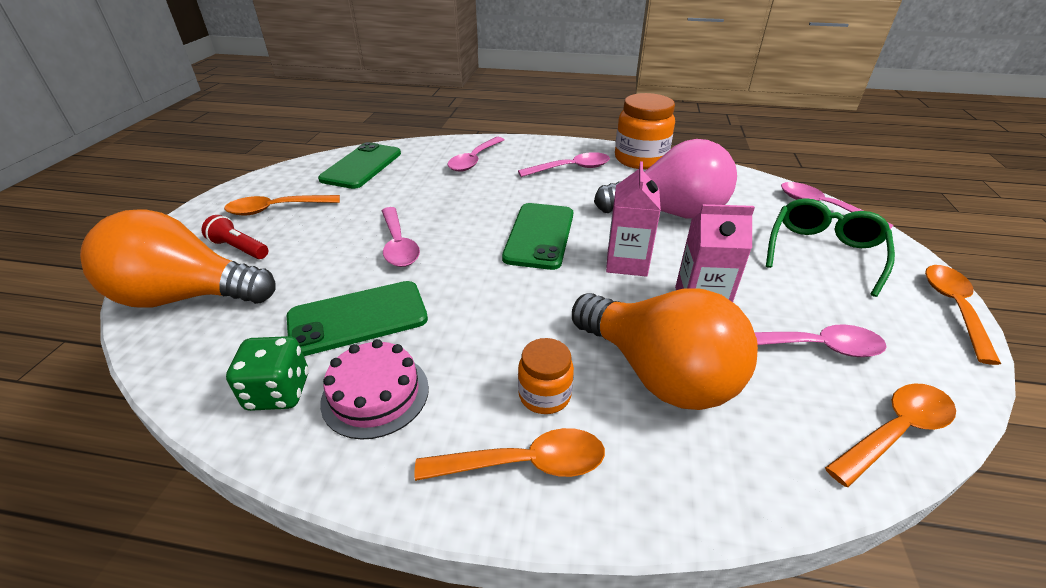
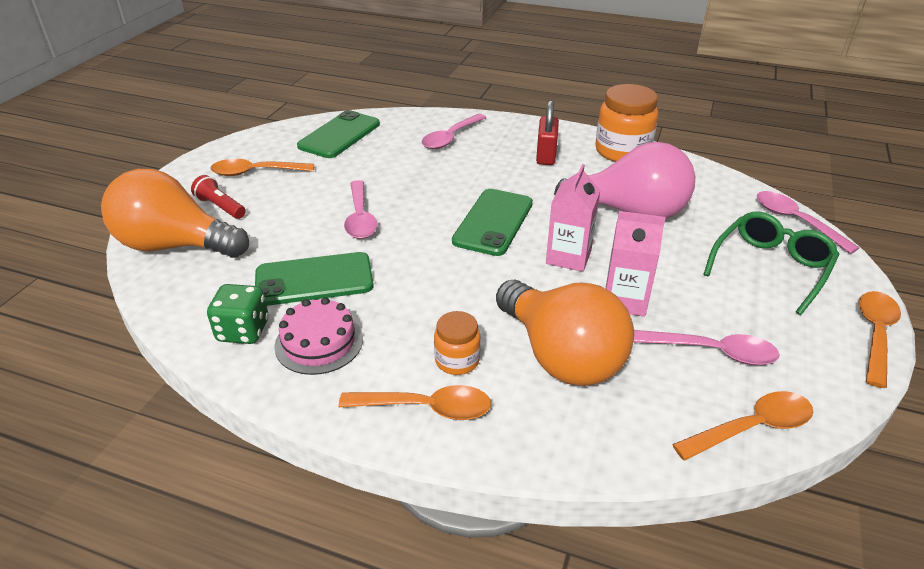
camera: 10 degrees right, 0 degrees up
(571, 168) = (546, 155): pink spoon -> red padlock

